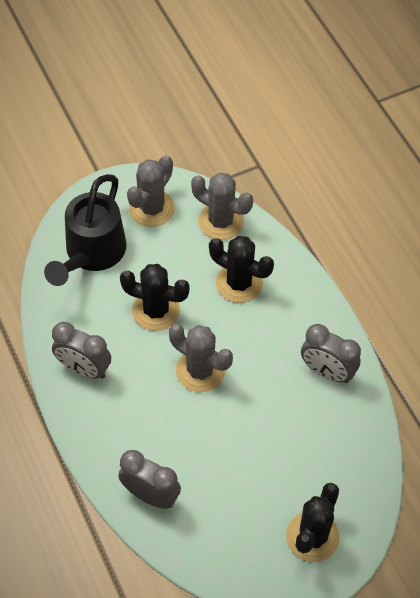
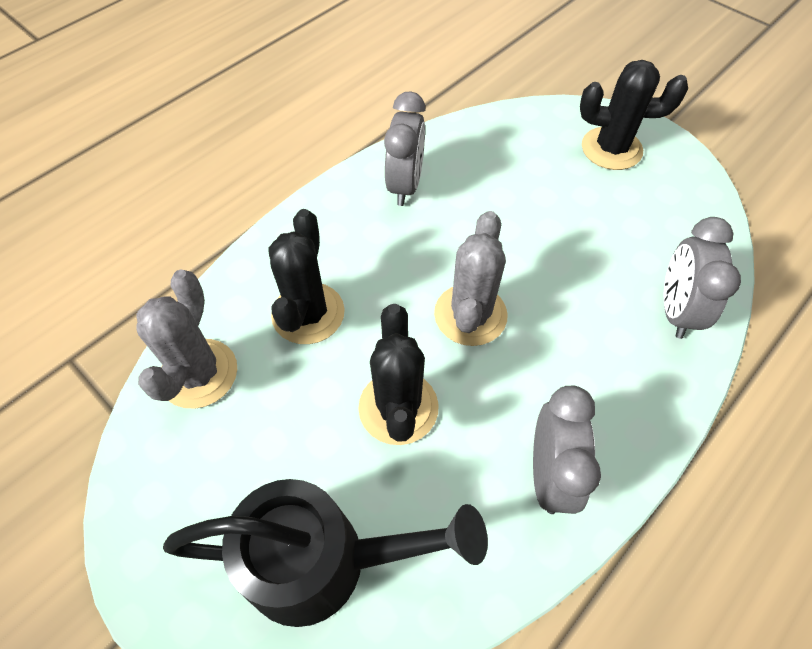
camera: 110 degrees left, 0 degrees up
(152, 208) = (195, 492): grey cactus -> none

